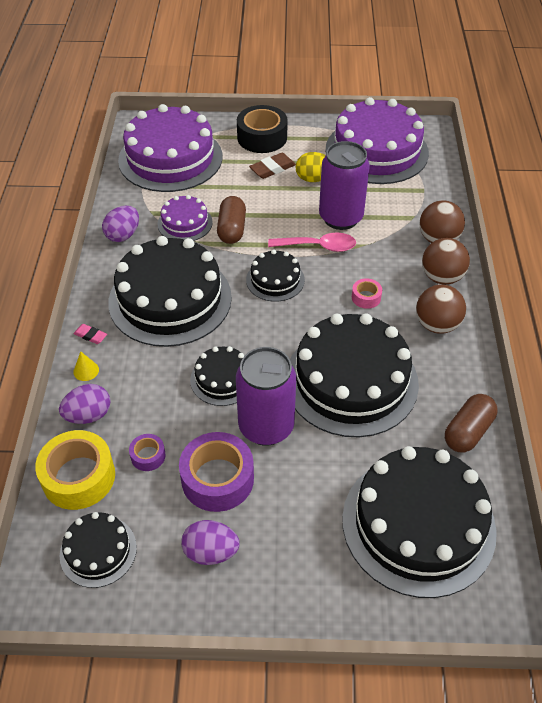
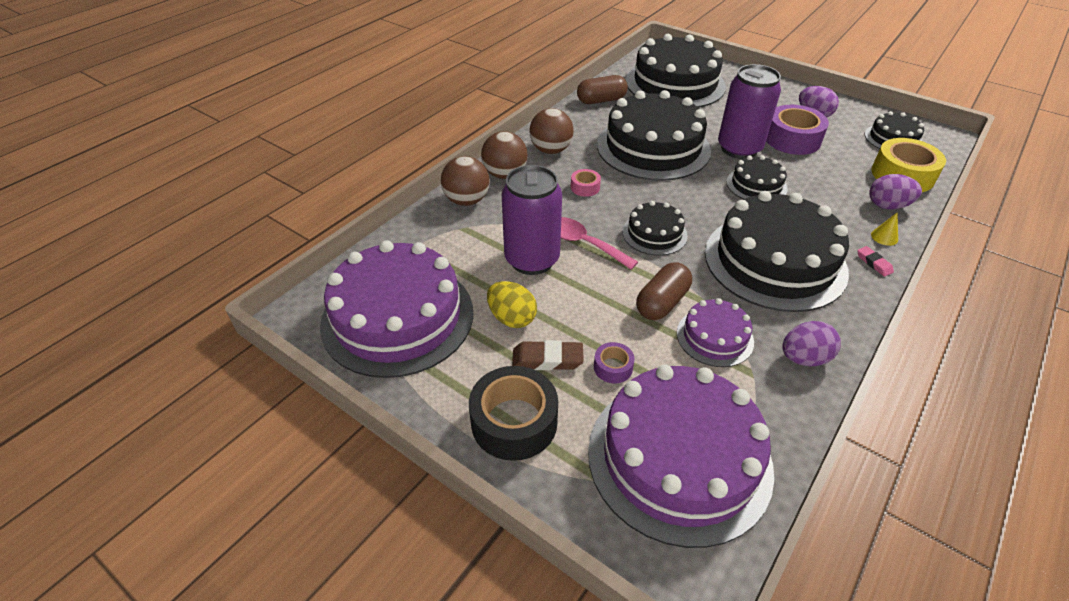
camera: 145 degrees left, 5 degrees down
(148, 456) = (841, 166): purple tape -> purple tape (613, 367)

